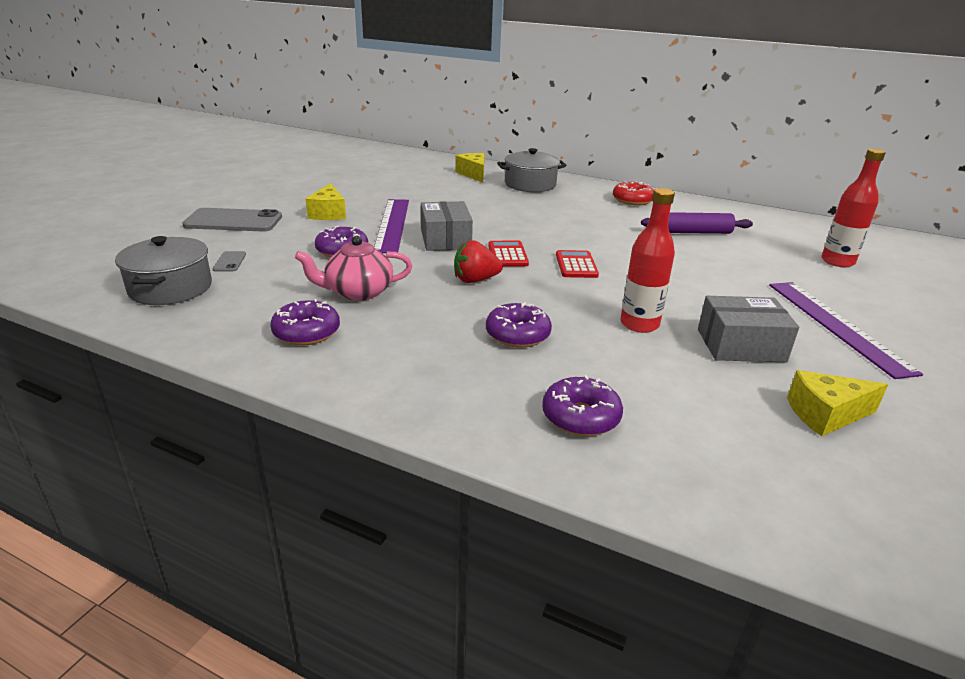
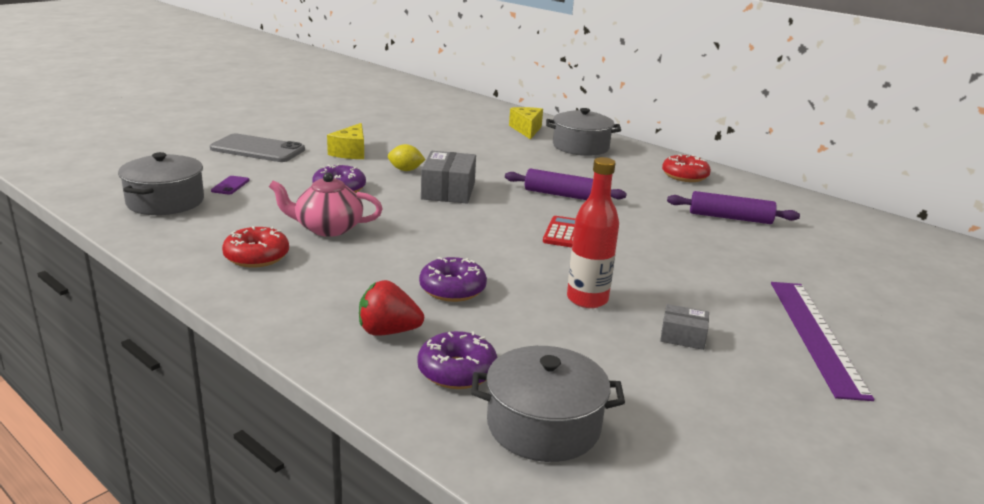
camera: 15 degrees right, 5 degrees down
(229, 262) = (230, 185): grey phone -> purple phone
(306, 332) = (256, 257): purple donut -> red donut
(392, 224) = (405, 170): purple ruler -> yellow lemon
(475, 280) = (449, 233): red strawberry -> red strawberry (388, 331)
(507, 255) = (501, 214): red calculator -> none
(548, 230) = (563, 195): none -> purple rolling pin
(694, 456) = (543, 425): none -> grey pot
(740, 345) = (682, 336): grey box -> grey box, size x0.55
(825, 414) = (719, 416): yellow cheese -> none
(837, 262) = (881, 271): red bottle -> none

